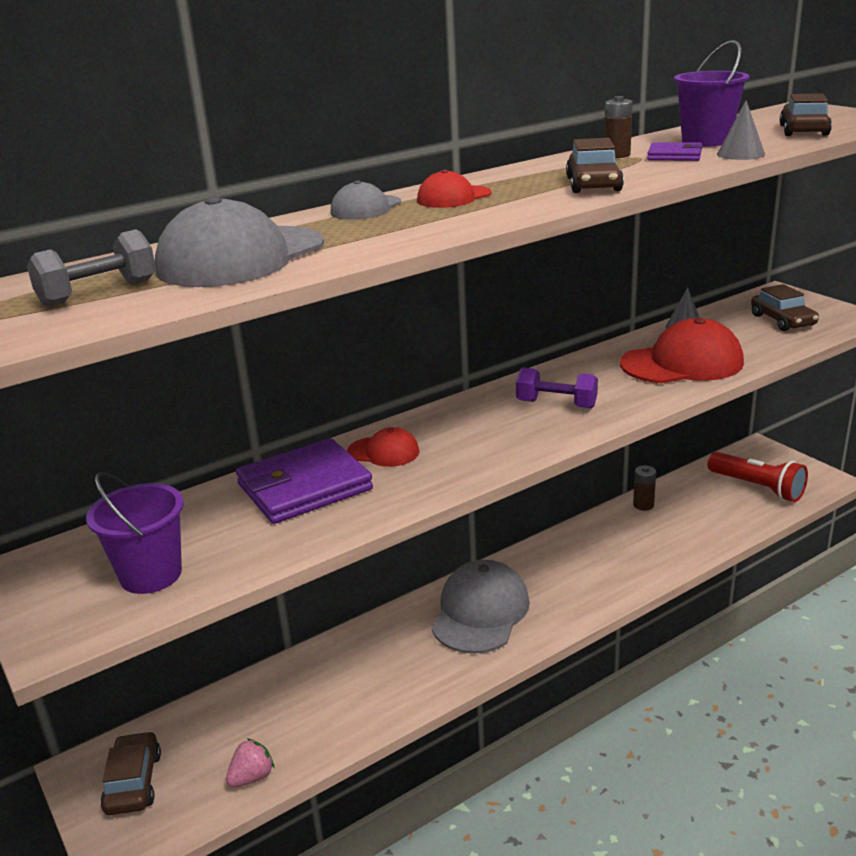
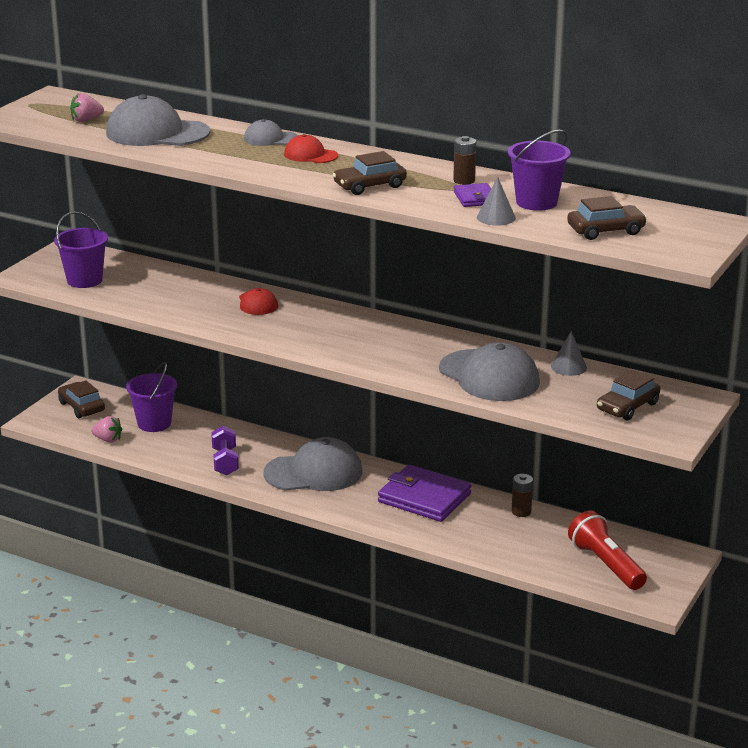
camera: 60 degrees right, 0 degrees up
(98, 293) = (86, 120): grey dumbbell -> pink strawberry
(133, 782) = (81, 407): brown car -> brown car turned 90 degrees counterclockwise
(252, 716) = (154, 423): none -> purple bucket
(304, 487) = (198, 292): purple wallet -> purple wallet (424, 498)
(556, 404) = (373, 342): purple dumbbell -> purple dumbbell (225, 462)
(682, 363) = (489, 376): red cap -> grey cap
(757, 487) = (605, 564): red flashlight -> red flashlight turned 135 degrees clockwise

